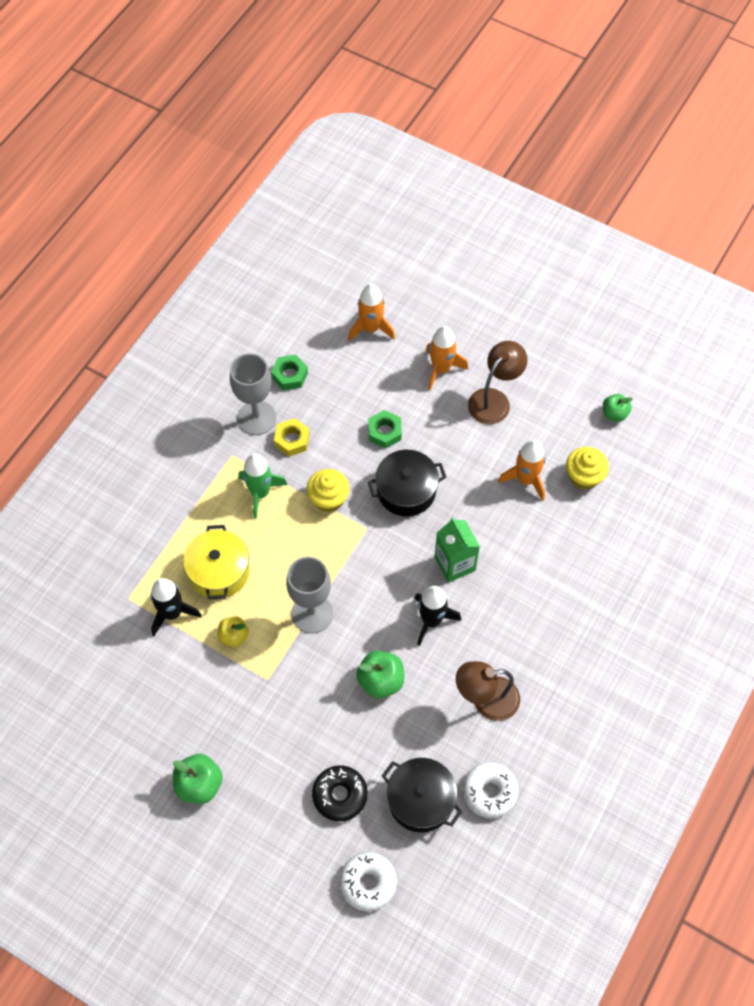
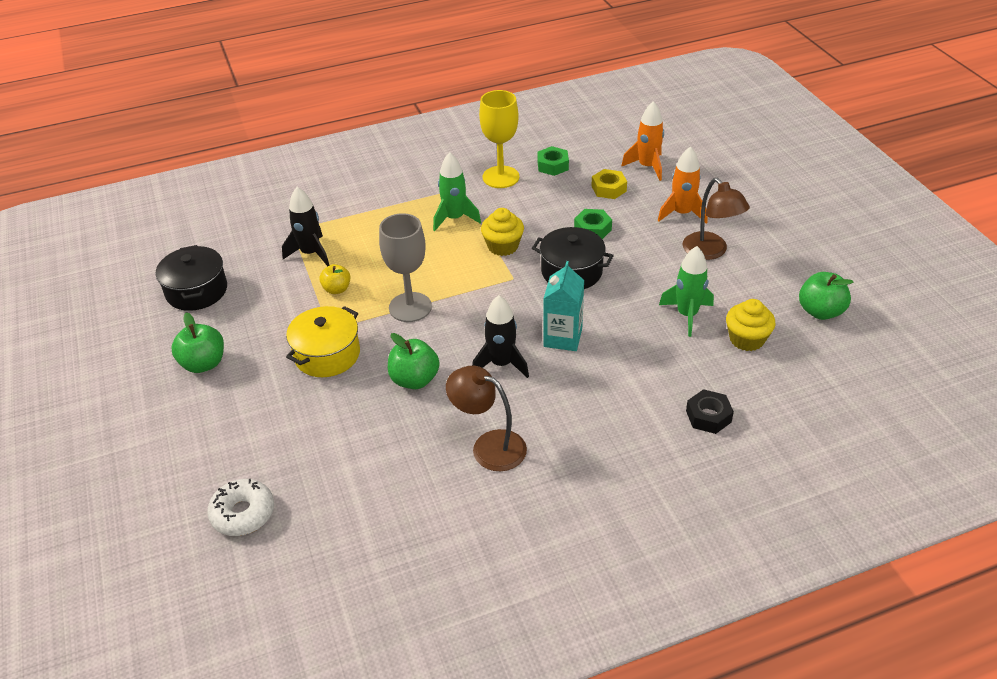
camera: 40 degrees right, 20 degrees down
(219, 571) = (371, 247): yellow pot -> yellow pot (327, 354)
(256, 418) = (501, 177): grey goblet -> yellow goblet
(292, 440) = (513, 201): yellow nut -> yellow nut (608, 189)
(340, 795) = (294, 436): black donut -> none
(421, 800) = (353, 482): black pot -> black pot (197, 291)
(455, 564) = (562, 337): green carton -> turquoise carton
(489, 792) = (418, 516): white donut -> none
(494, 400) = (710, 252): brown lamp -> brown lamp turned 75 degrees clockwise
(526, 479) = (687, 315): orange rocket -> green rocket
(610, 568) = (708, 416): none -> black nut
(614, 414) = (820, 311): green apple -> green apple, size x1.52

